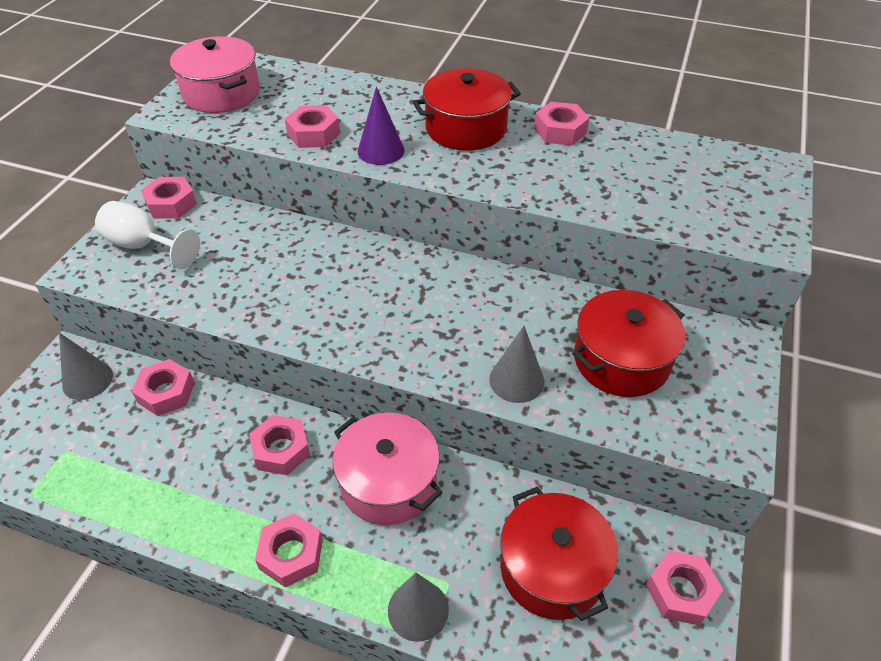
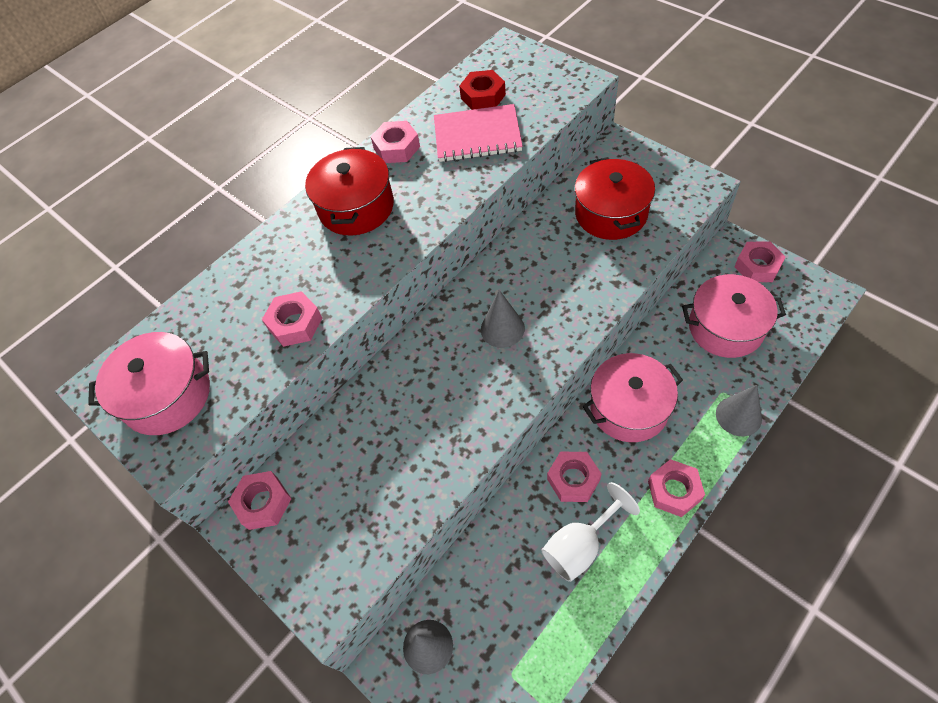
camera: 60 degrees left, 10 degrees up
(143, 246) = (318, 538): white goblet -> white goblet (580, 546)
(166, 392) = (474, 569): pink nut -> none
(381, 150) = (353, 276): purple cone -> none
(516, 380) = (608, 279): grey cone -> grey cone (502, 328)
(552, 568) = (725, 327): red pot -> pink pot
(615, 180) = (477, 136): none -> pink notebook
(680, 169) = (483, 96): none -> red nut

